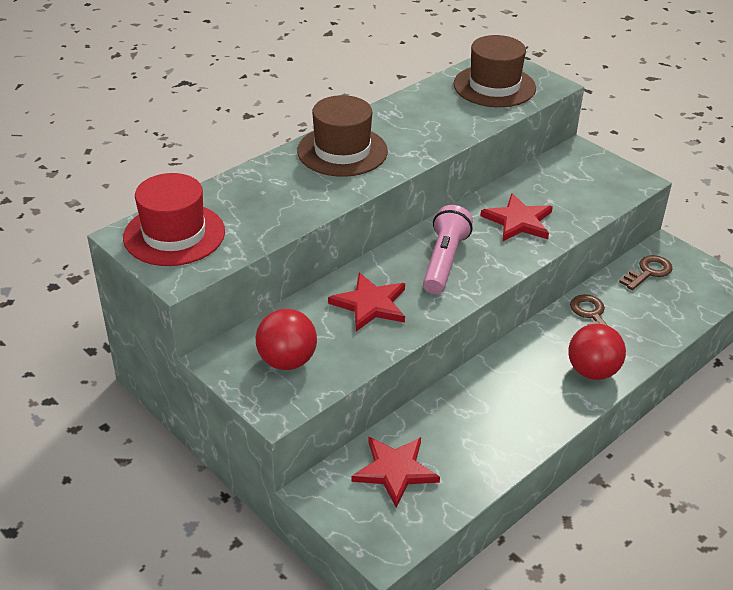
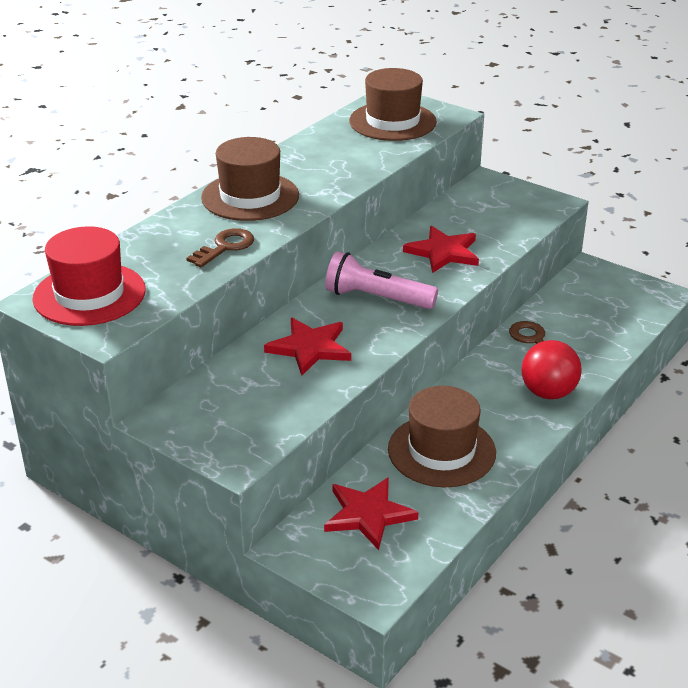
camera: 10 degrees left, 5 degrees down
(287, 361) = (235, 413): red ball -> none
(444, 261) = (377, 298): pink flashlight -> pink flashlight turned 75 degrees counterclockwise
(477, 416) = (441, 451): none -> brown hat
(648, 272) = (580, 293): brown key -> brown key (225, 247)

